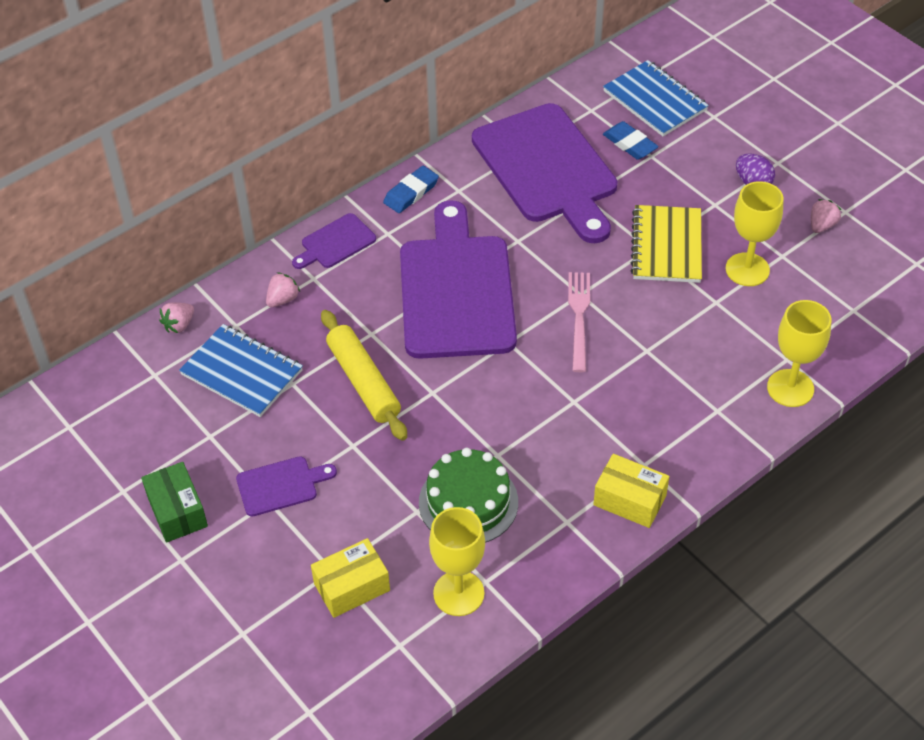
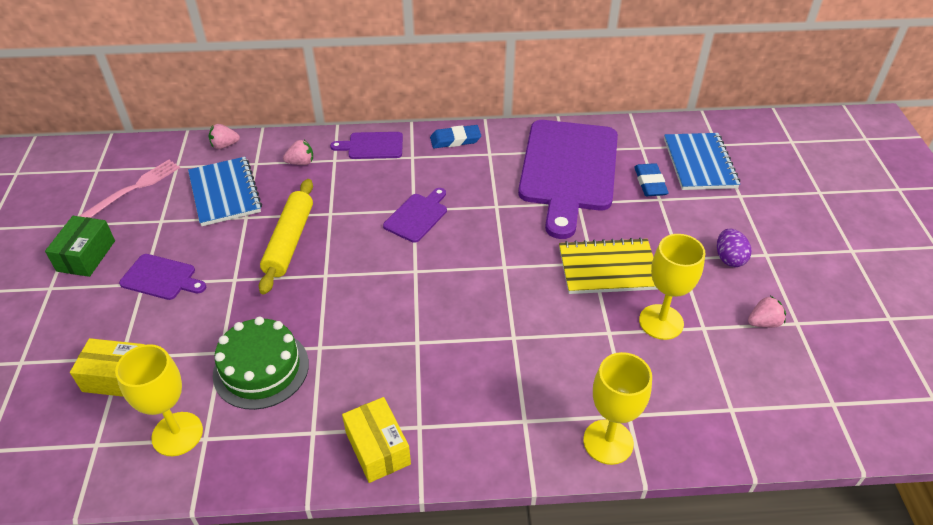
camera: 35 degrees right, 5 degrees down
(456, 290) = (417, 216): purple cutting board -> purple cutting board, size x0.44
(579, 317) = (486, 283): pink fork -> pink fork (134, 188)
(666, 246) = (608, 268): yellow notebook -> yellow notebook turned 45 degrees clockwise

